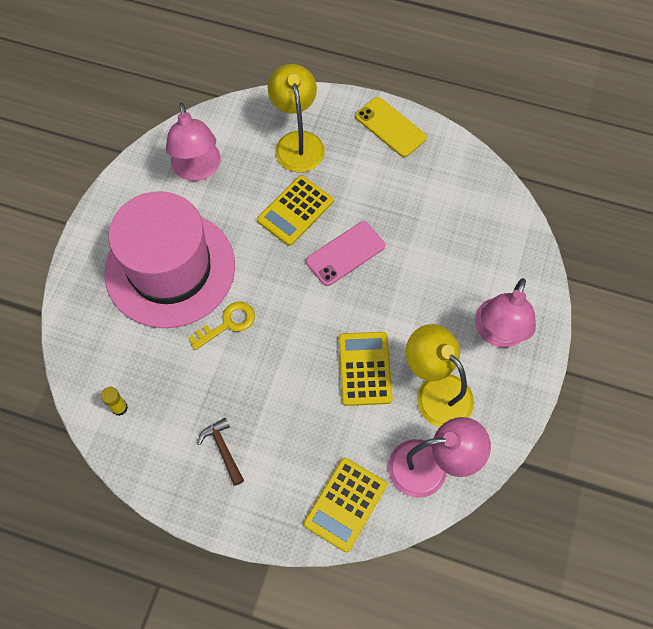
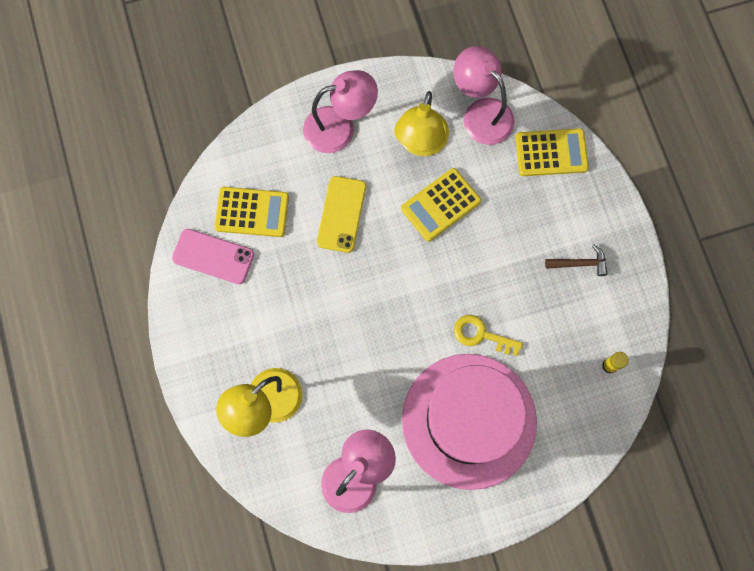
camera: 125 degrees left, 10 degrees up
(223, 450) = (579, 263): brown hammer -> brown hammer turned 120 degrees counterclockwise
(295, 211) = (339, 355): yellow calculator -> yellow calculator (252, 212)
(345, 253) = (351, 285): pink phone -> pink phone (213, 256)
(390, 127) = (193, 332): yellow phone -> yellow phone (341, 214)

